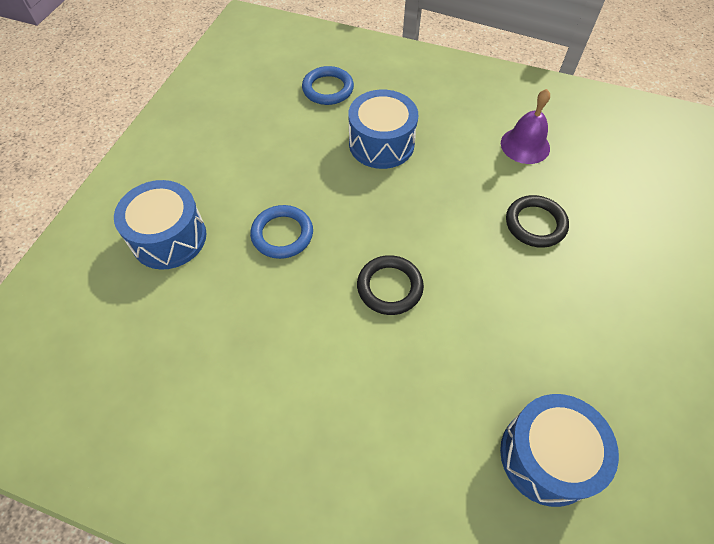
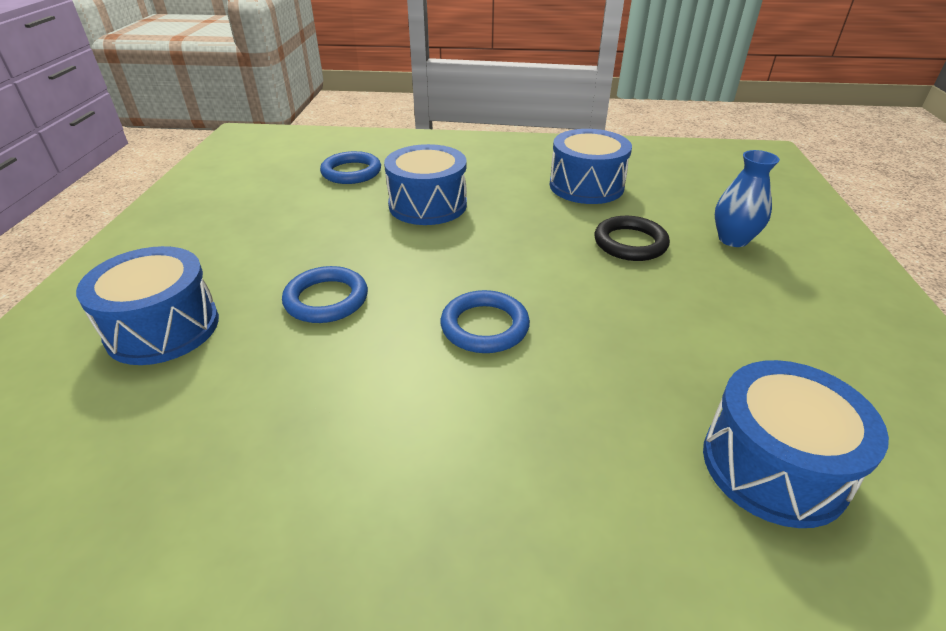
camera: 15 degrees left, 20 degrees down
(389, 287) = (484, 326): black ring -> blue ring
(525, 145) = (586, 186): purple bell -> blue drum
(627, 238) = (733, 239): none -> blue vase

